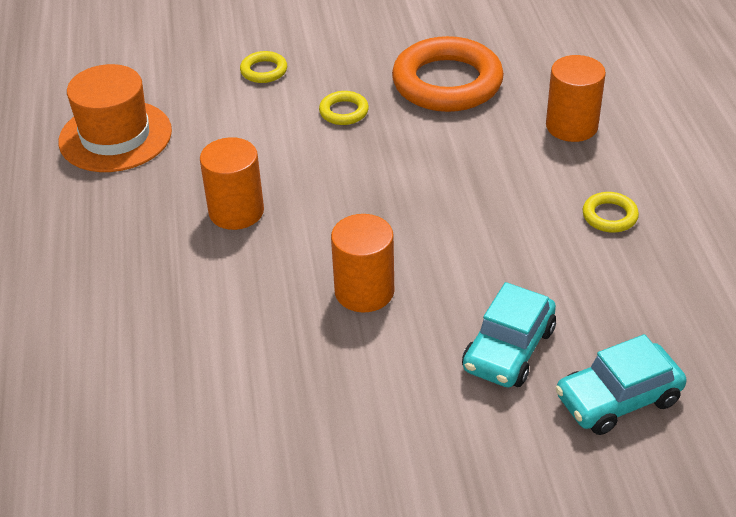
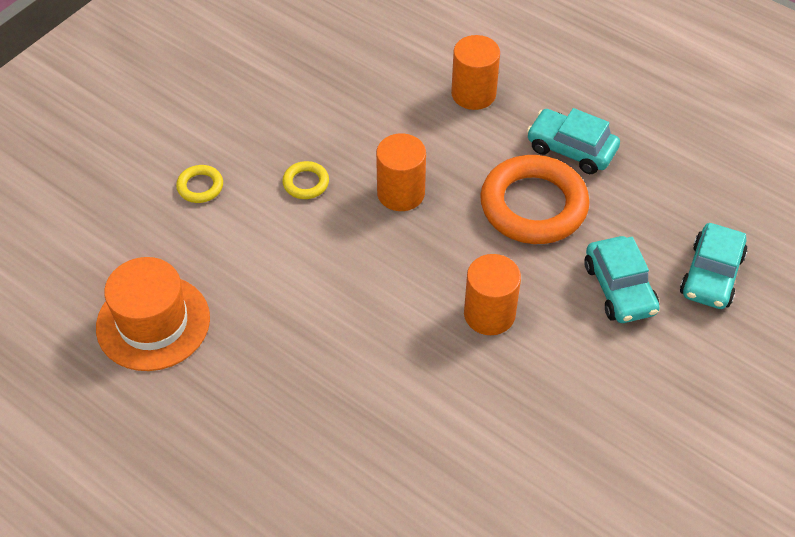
camera: 45 degrees left, 10 degrees up
(236, 211) = (329, 318): orange cylinder -> orange cylinder (401, 193)
(447, 83) = (351, 110): orange ring -> orange ring (533, 205)
(609, 216) = (571, 149): yellow ring -> turquoise car

